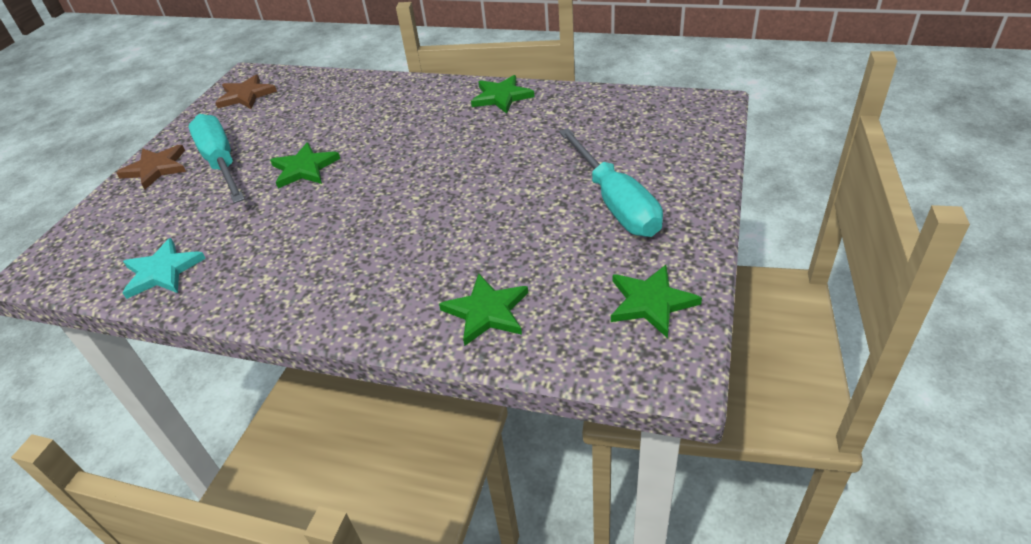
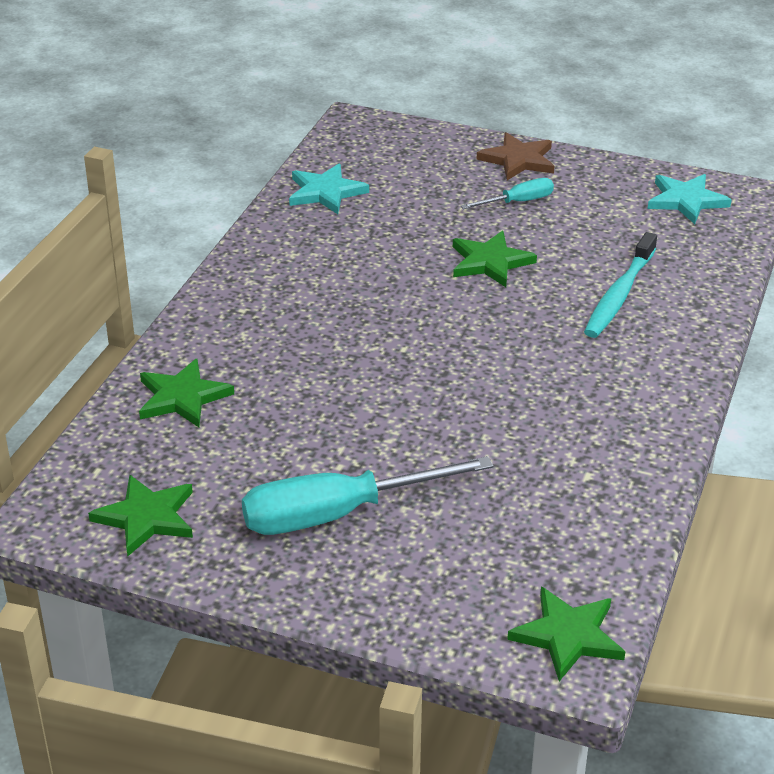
camera: 90 degrees right, 5 degrees down
(221, 163) = (518, 202): turquoise screwdriver -> turquoise screwdriver, size x0.51
(246, 95) = (686, 201): brown star -> turquoise star
(356, 113) = (619, 295): none -> turquoise toothbrush
(501, 97) = (643, 429): green star -> green star (568, 636)

